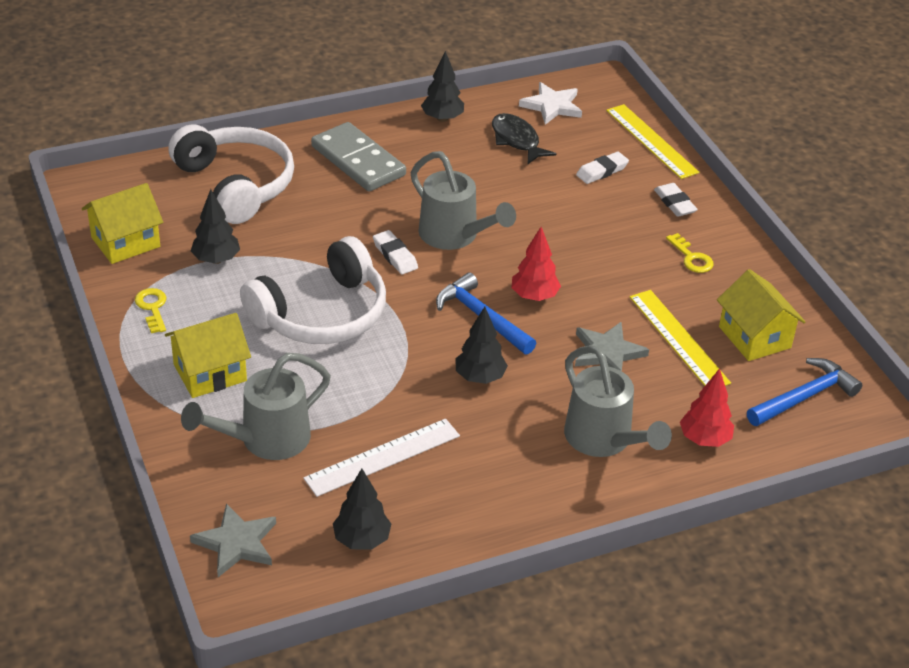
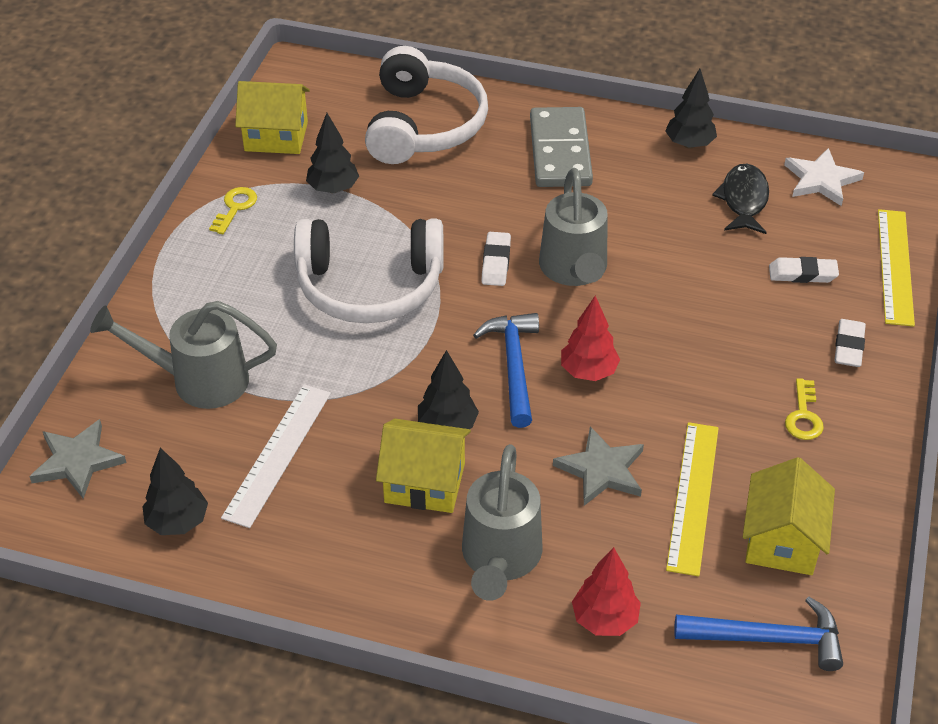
camera: 40 degrees right, 5 degrees up
(210, 373) = (219, 292): yellow house -> yellow house (424, 483)
(382, 457) = (278, 454): white ruler -> white ruler turned 75 degrees counterclockwise

